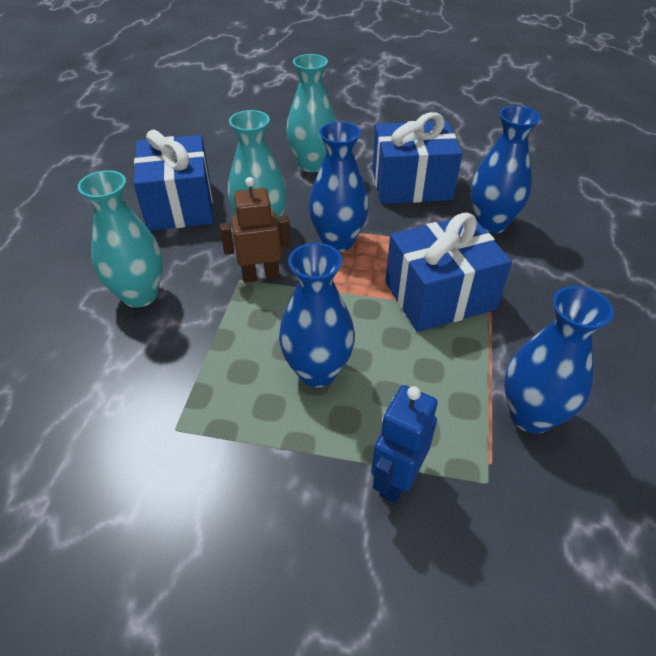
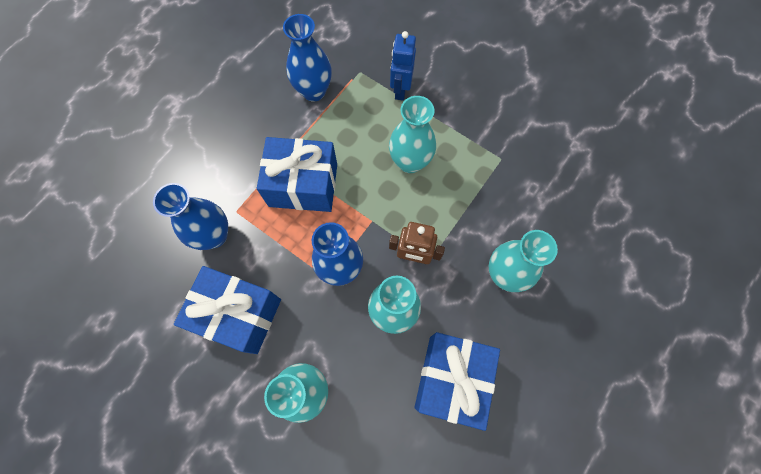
camera: 155 degrees left, 25 degrees up
(317, 371) = (410, 162): blue vase -> turquoise vase
(396, 479) = (400, 89): blue robot -> blue robot turned 135 degrees clockwise

